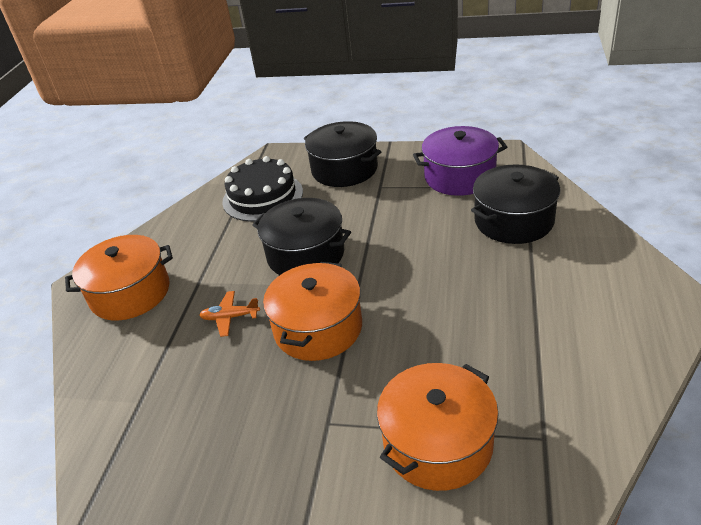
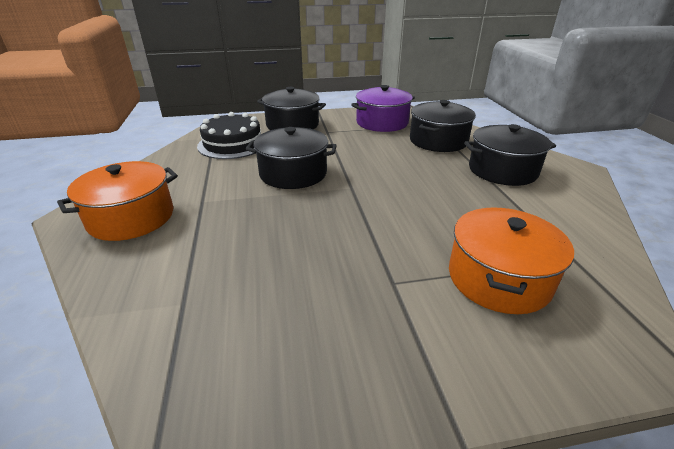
camera: 25 degrees left, 5 degrees down
(230, 317) = (248, 221): orange plane -> none
(318, 328) = (336, 217): orange pot -> none
(563, 287) = (502, 170): none -> black pot

